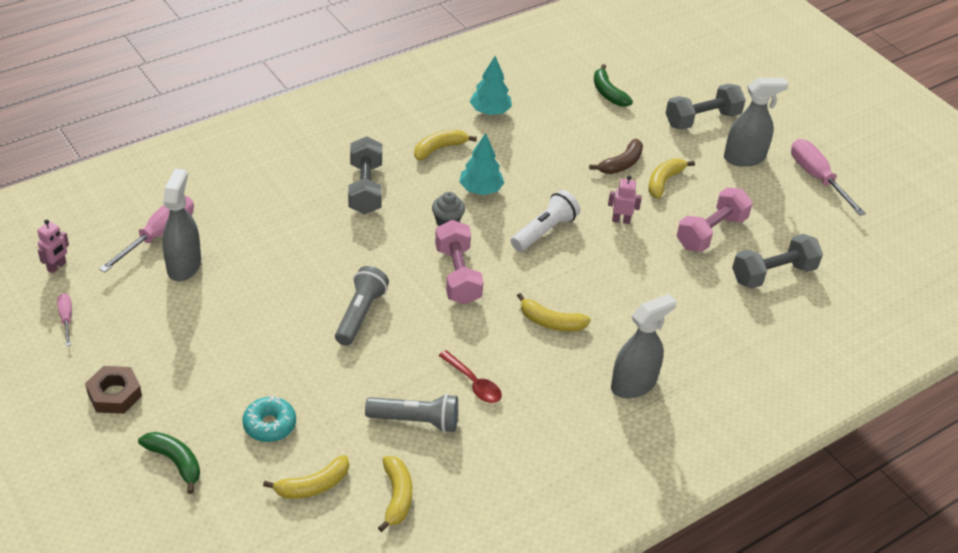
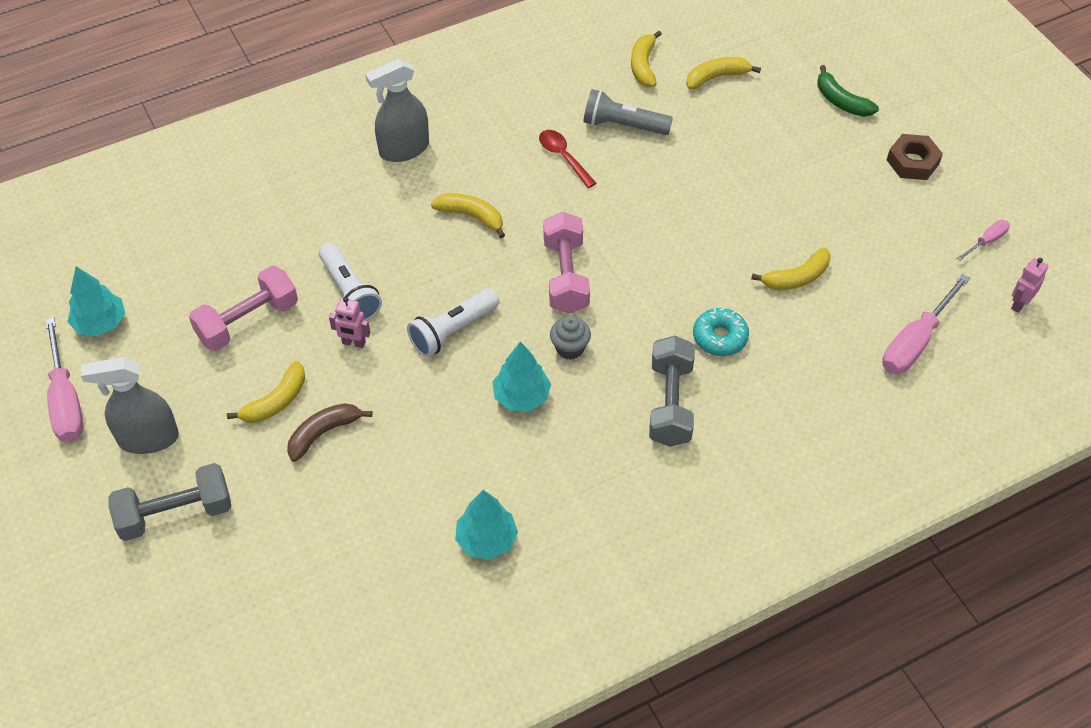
camera: 170 degrees left, 10 degrees up
(66, 318) = (986, 241): pink screwdriver -> pink screwdriver turned 120 degrees counterclockwise
(184, 265) = (877, 300): grey spray bottle -> none
(269, 425) = (760, 128): turquoise donut -> turquoise donut (720, 337)
(360, 314) = (676, 234): grey flashlight -> none
(439, 149) = (568, 469): yellow banana -> yellow banana (796, 278)
(608, 93) = (298, 574): green banana -> none
(637, 256) = (350, 292): none -> white flashlight
(773, 274) = (199, 263): grey dumbbell -> none
(825, 227) = (100, 323): none -> turquoise tree

